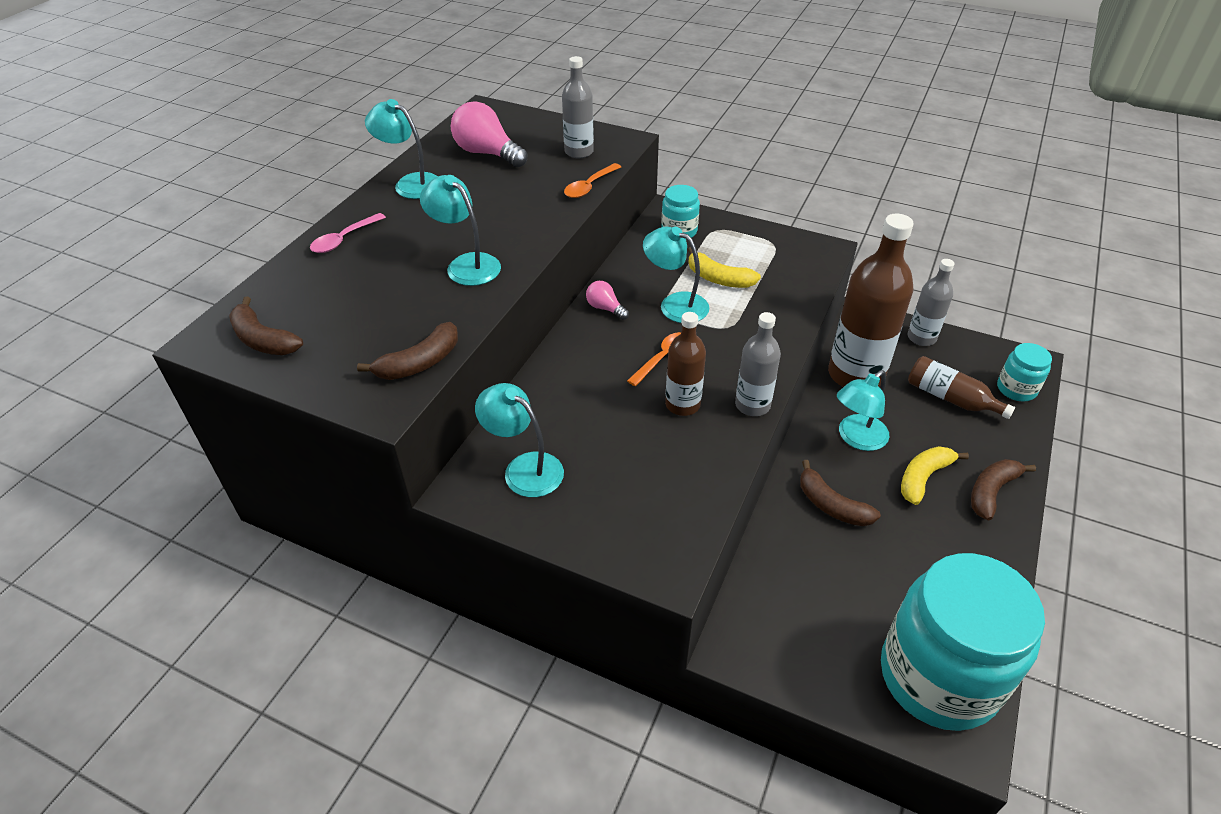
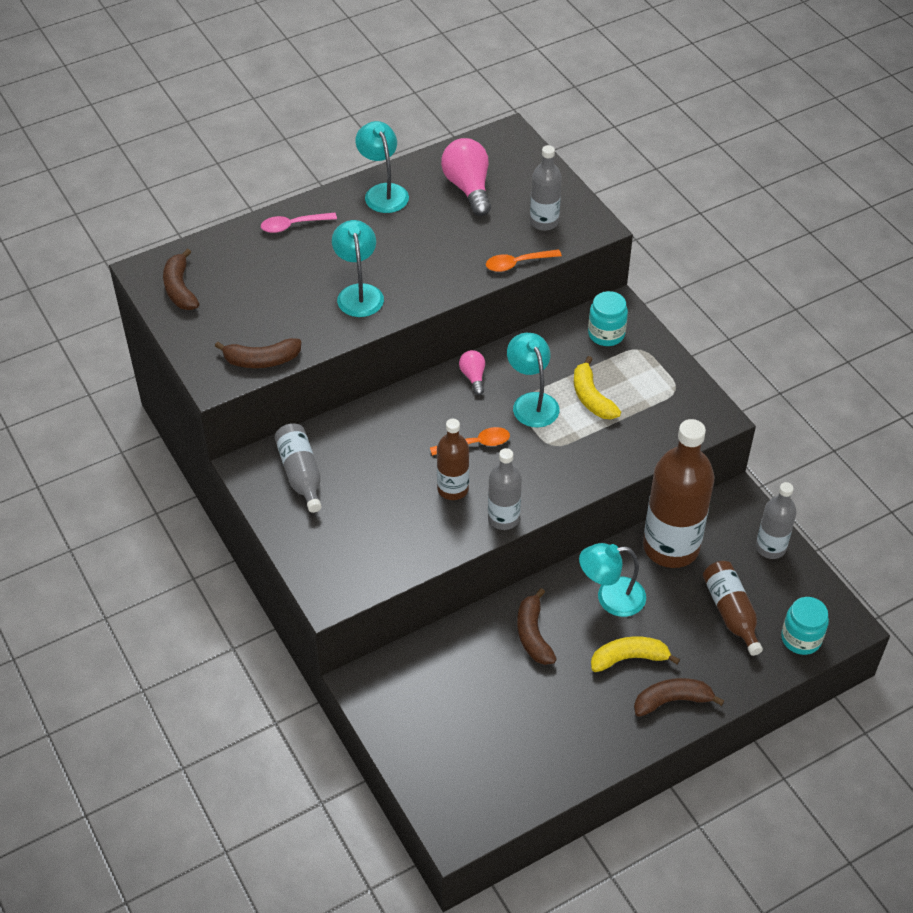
camera: 35 degrees right, 5 degrees up
(524, 468) = (301, 474): turquoise lamp -> grey bottle
(938, 676) = (481, 786): turquoise jar -> none

